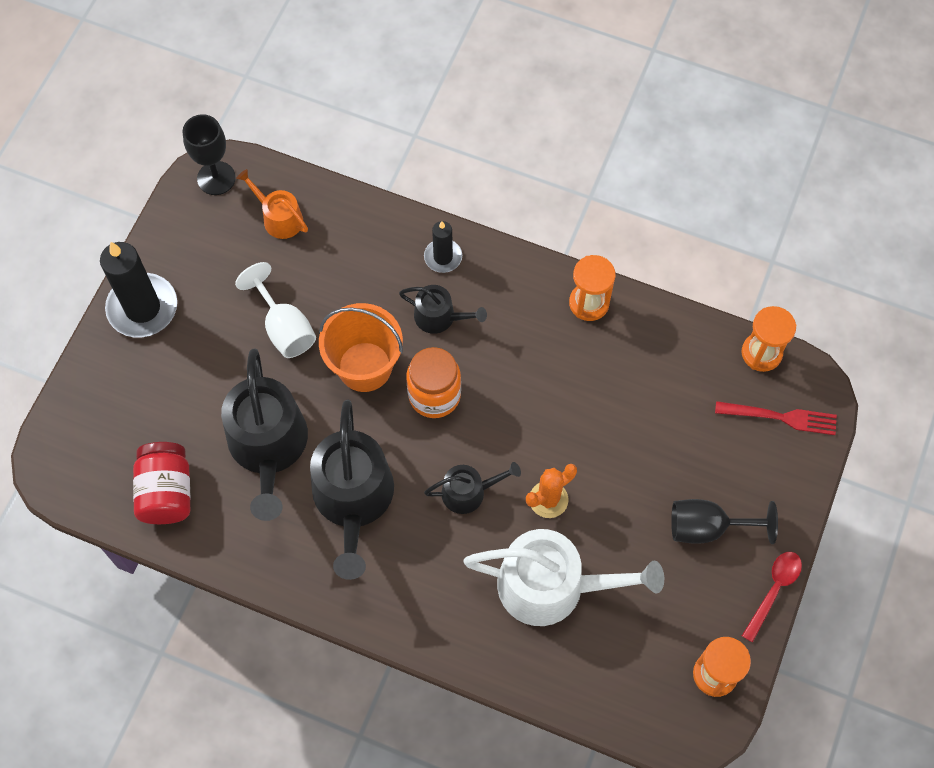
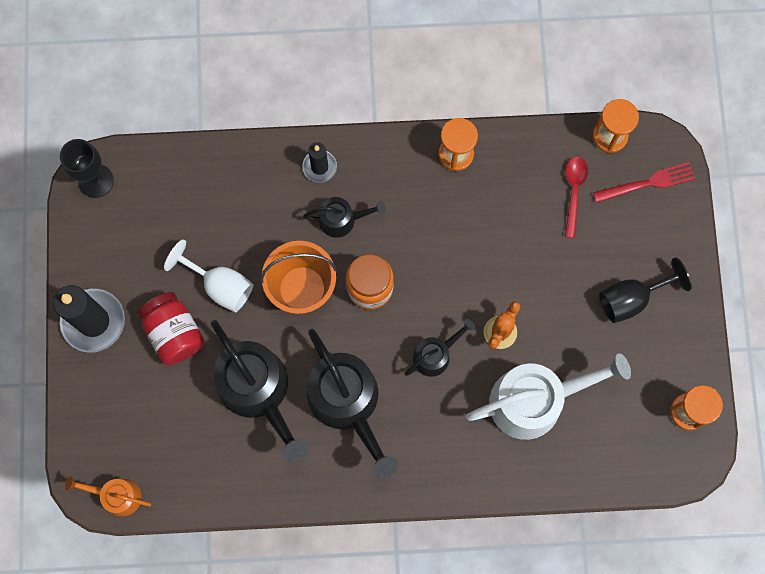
camera: 25 degrees left, 10 degrees up
(166, 492) = (195, 466): red jar -> red jar (174, 333)
(279, 218) = (167, 192): orange watering can -> orange watering can (117, 496)
(773, 590) = (703, 326): red spoon -> red spoon (574, 192)

